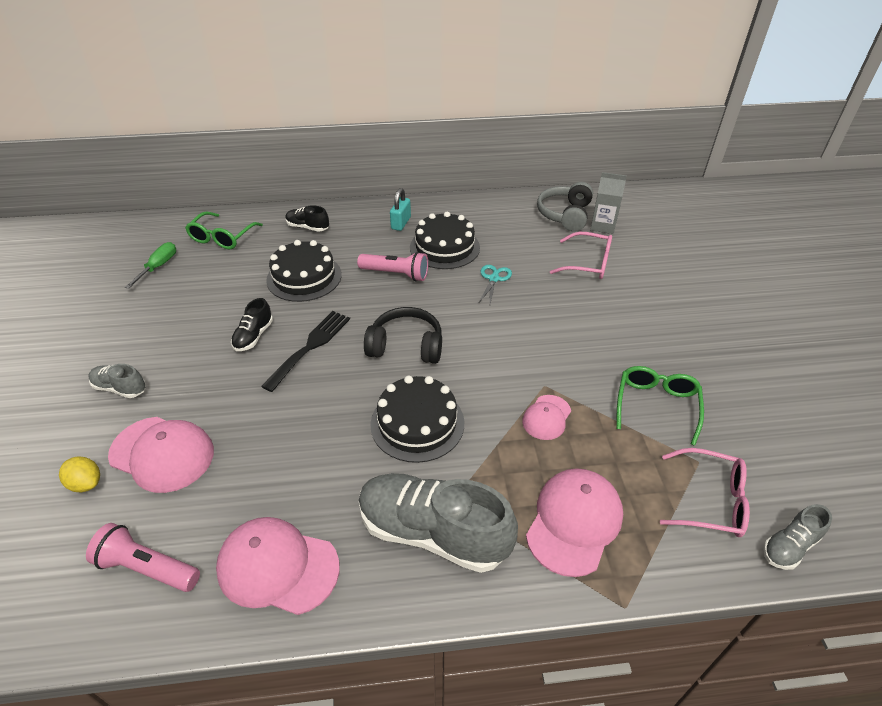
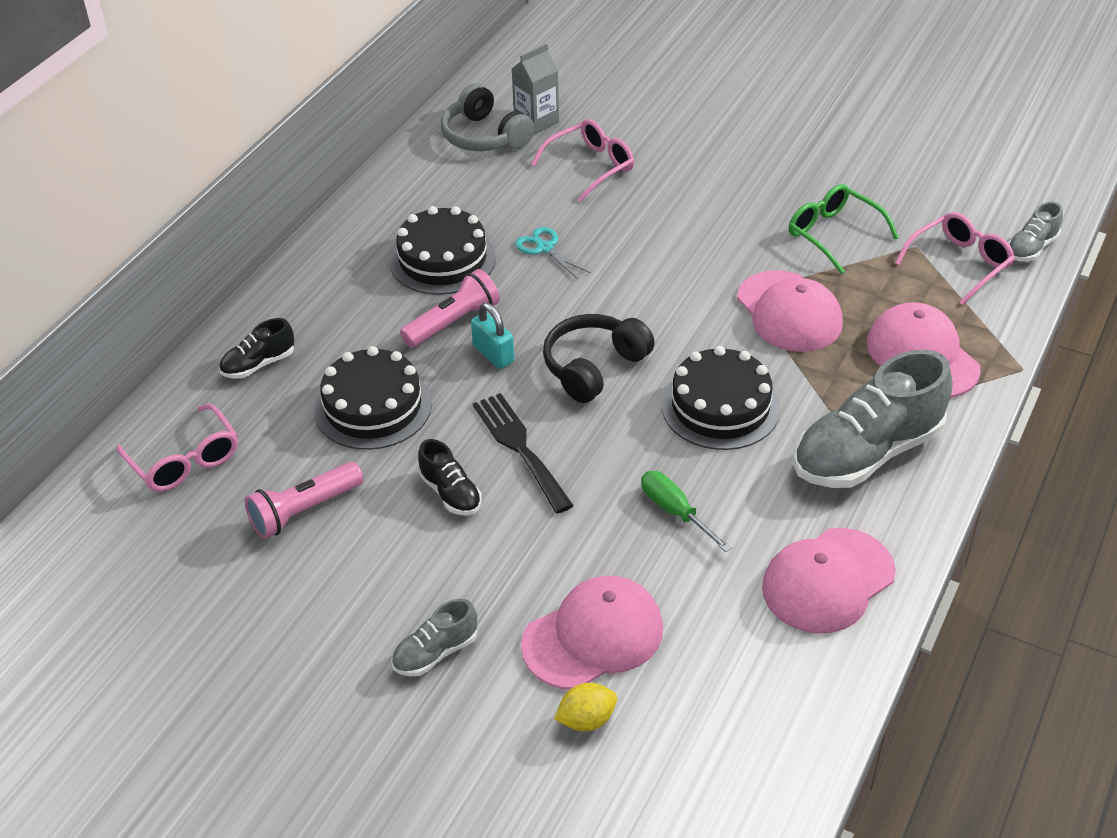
camera: 55 degrees left, 0 degrees up
(148, 567) = (756, 687): pink flashlight -> pink flashlight (304, 510)
(158, 267) = (186, 551): green screwdriver -> green screwdriver (675, 512)
(222, 237) = (185, 460): green glasses -> pink glasses
(401, 223) = (348, 275): turquoise padlock -> turquoise padlock (493, 354)
(546, 417) = (789, 312): pink cap -> pink cap, size x1.75
(789, 546) = (1031, 248): grey shoe -> grey shoe turned 45 degrees clockwise

